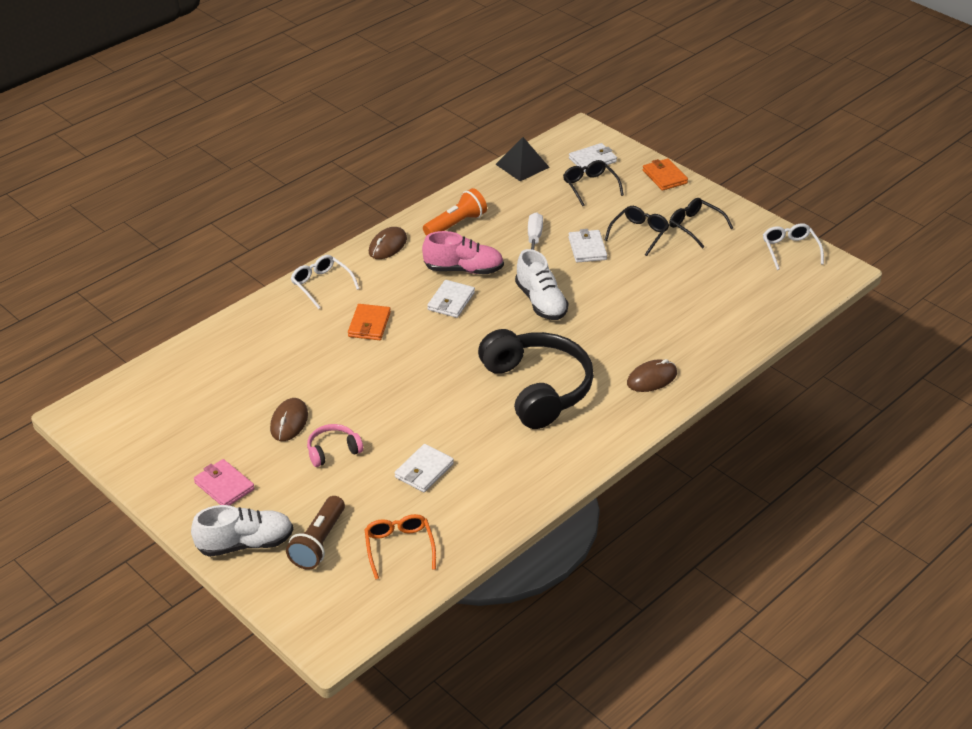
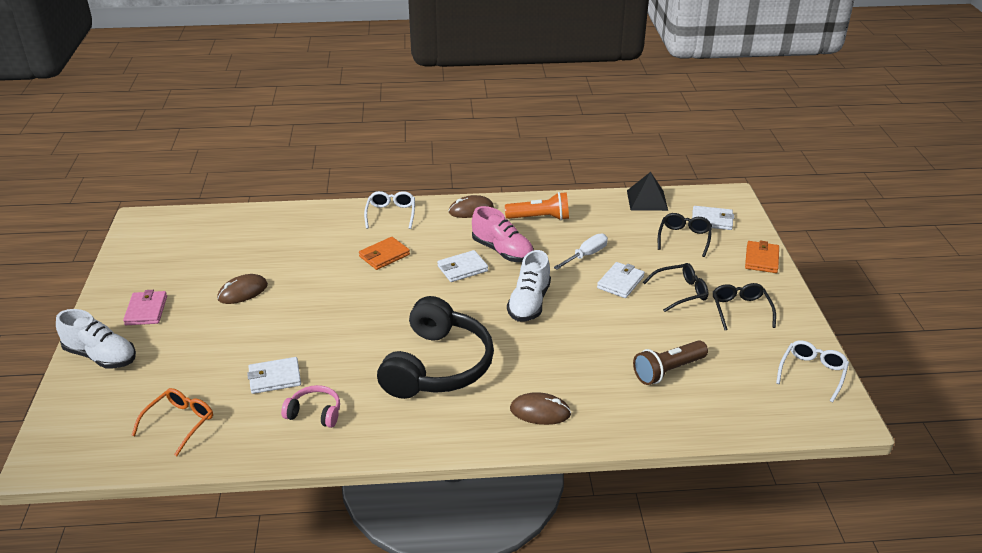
camera: 40 degrees right, 5 degrees down
(318, 543) = (139, 385): brown flashlight -> brown flashlight (668, 371)
(333, 451) = (240, 327): pink headphones -> pink headphones (315, 413)

